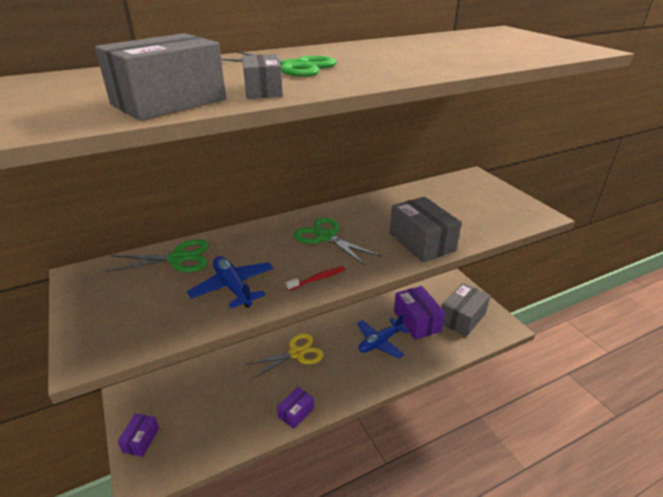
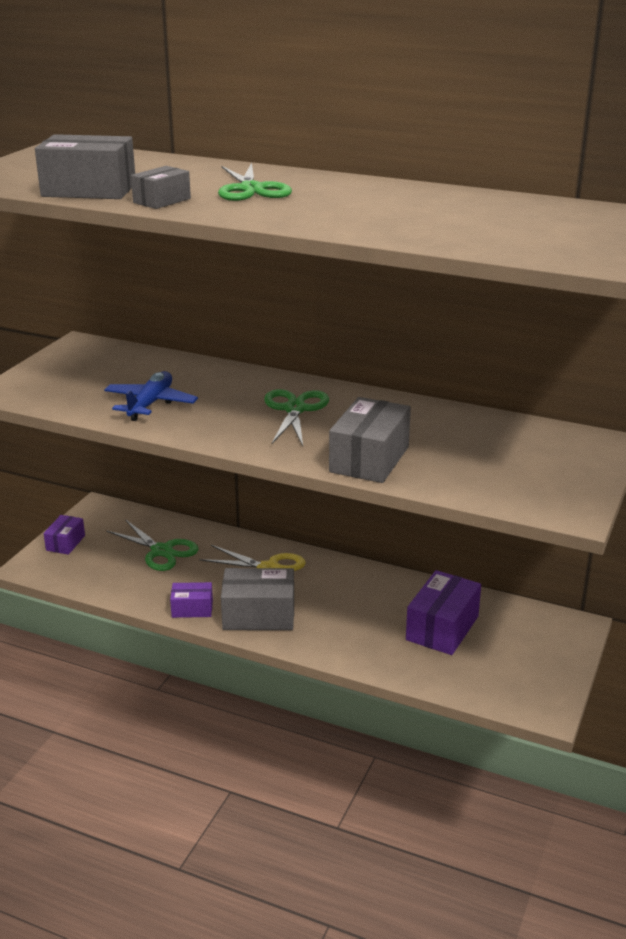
camera: 50 degrees right, 5 degrees down
(141, 440) = (65, 543): purple box -> purple box turned 45 degrees counterclockwise
(178, 258) = (155, 365): green scissors -> green scissors (161, 551)
(318, 279) = (218, 433): red toothbrush -> none
(380, 342) = (364, 616): blue plane -> none
(462, 318) = (504, 663): grey box -> grey box (259, 615)

